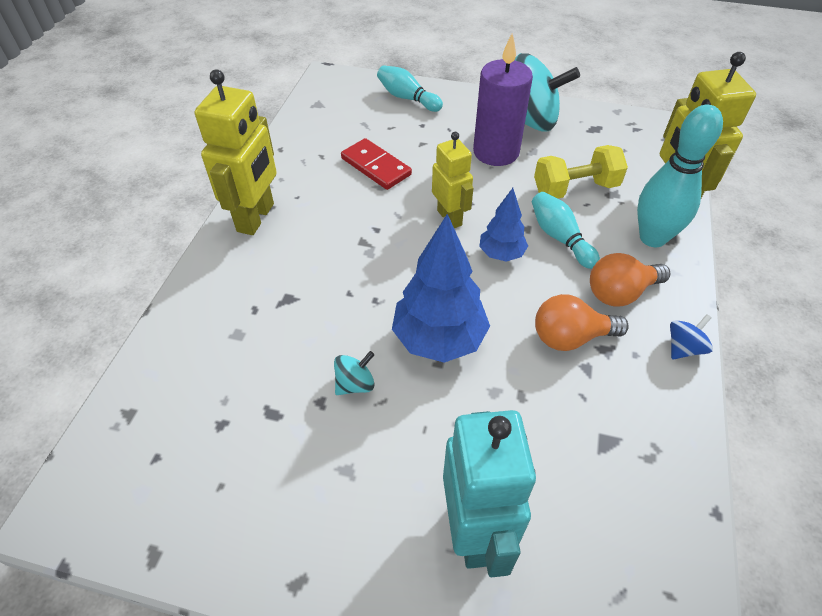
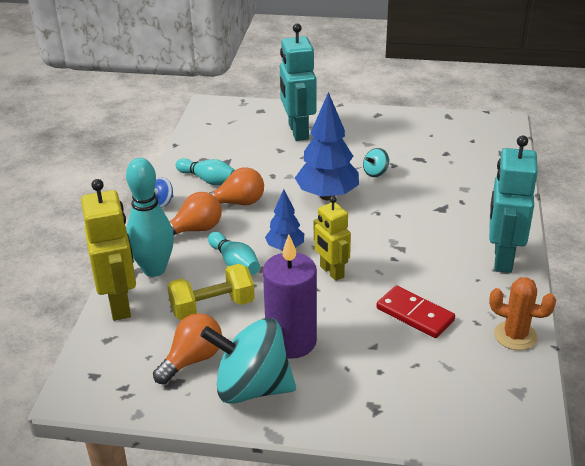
camera: 175 degrees right, 15 degrees down
(256, 218) = (502, 259): yellow robot -> turquoise robot
(294, 142) = (515, 336): none -> orange cactus
(407, 98) = (408, 411): turquoise bowling pin -> turquoise bowling pin (208, 180)
(583, 144) = (192, 360): none -> orange light bulb

